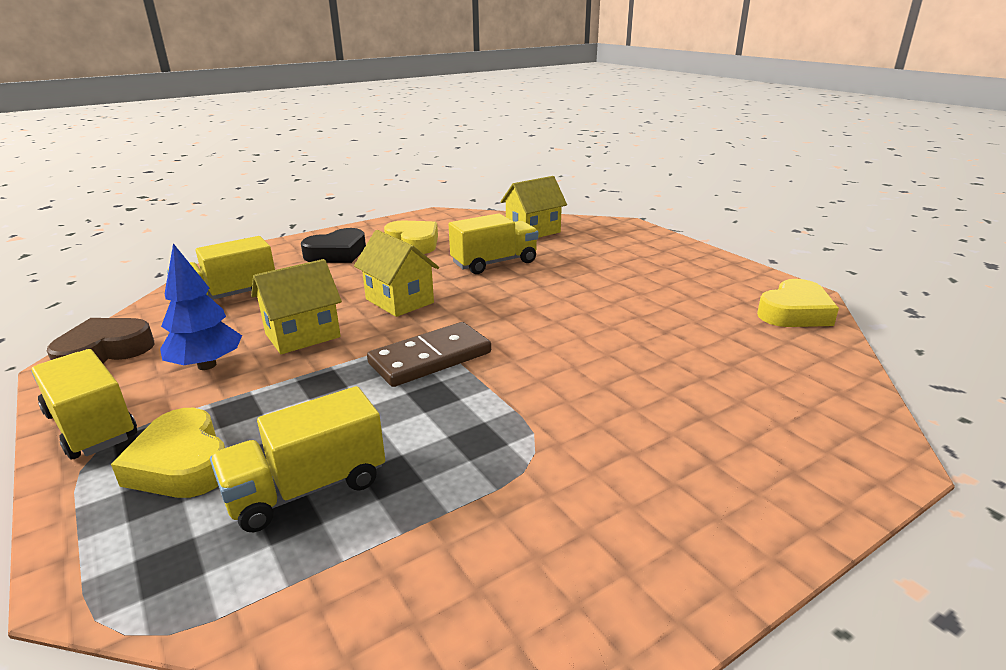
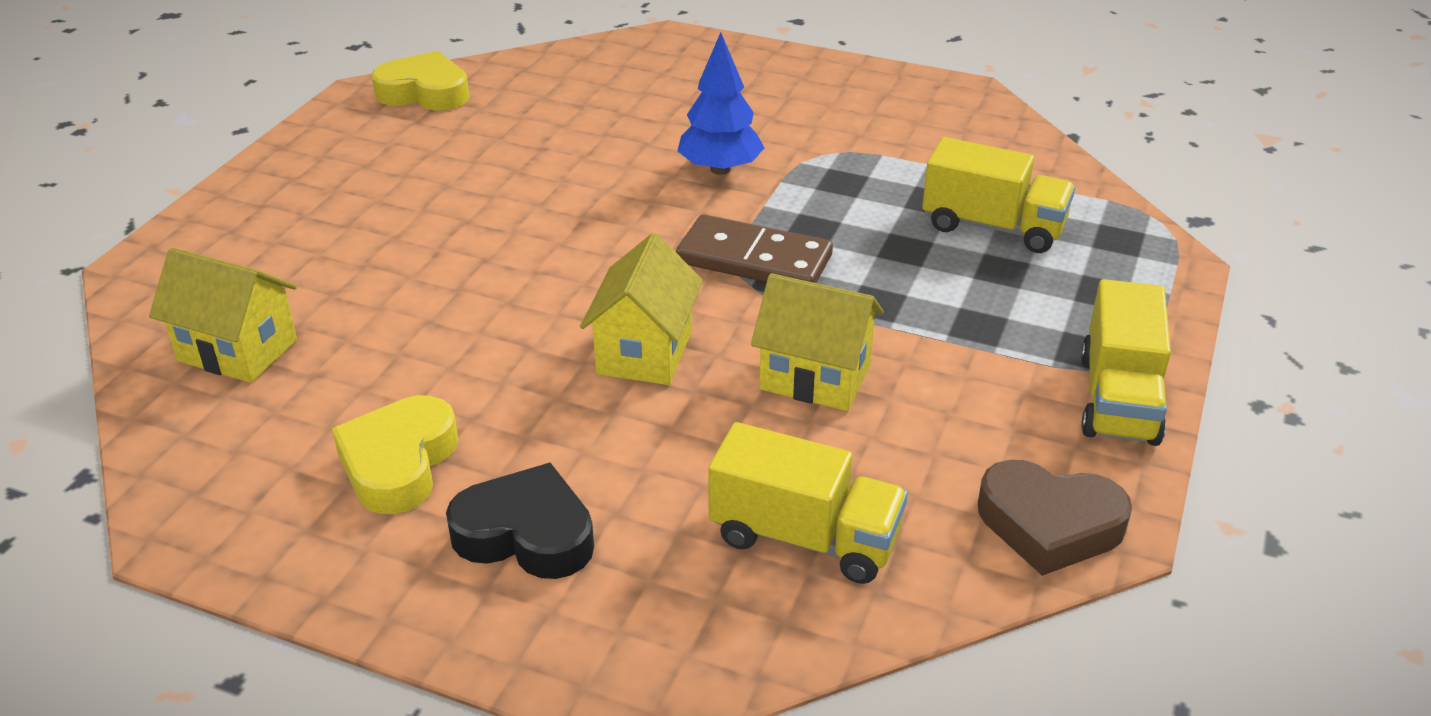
camera: 125 degrees left, 10 degrees up
(181, 464) = (1063, 303): yellow heart -> none
(207, 365) = (954, 406): blue tree -> blue tree (720, 169)
(494, 263) = (430, 330): yellow truck -> none

